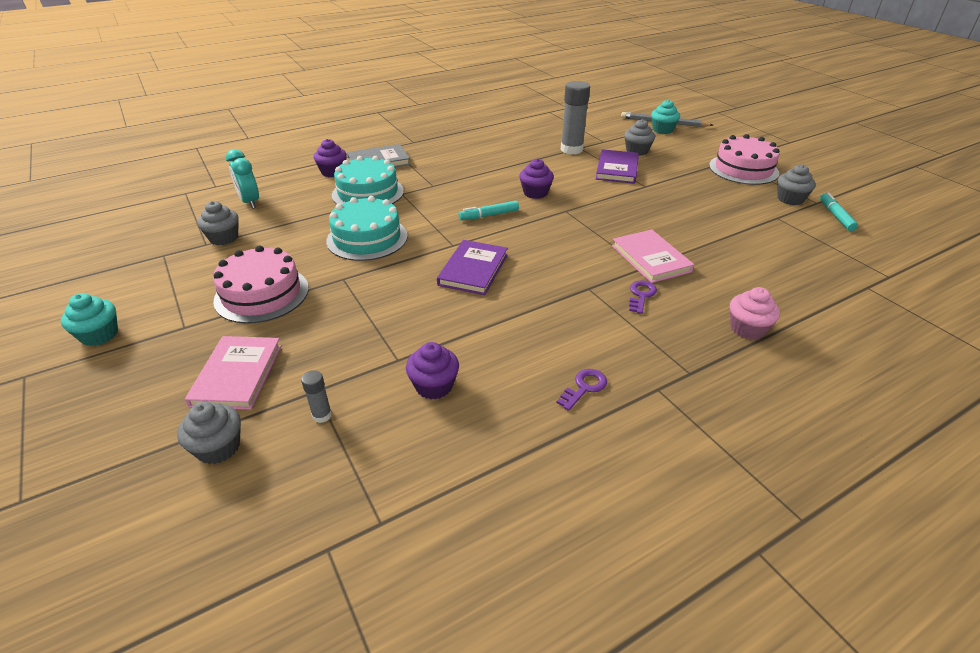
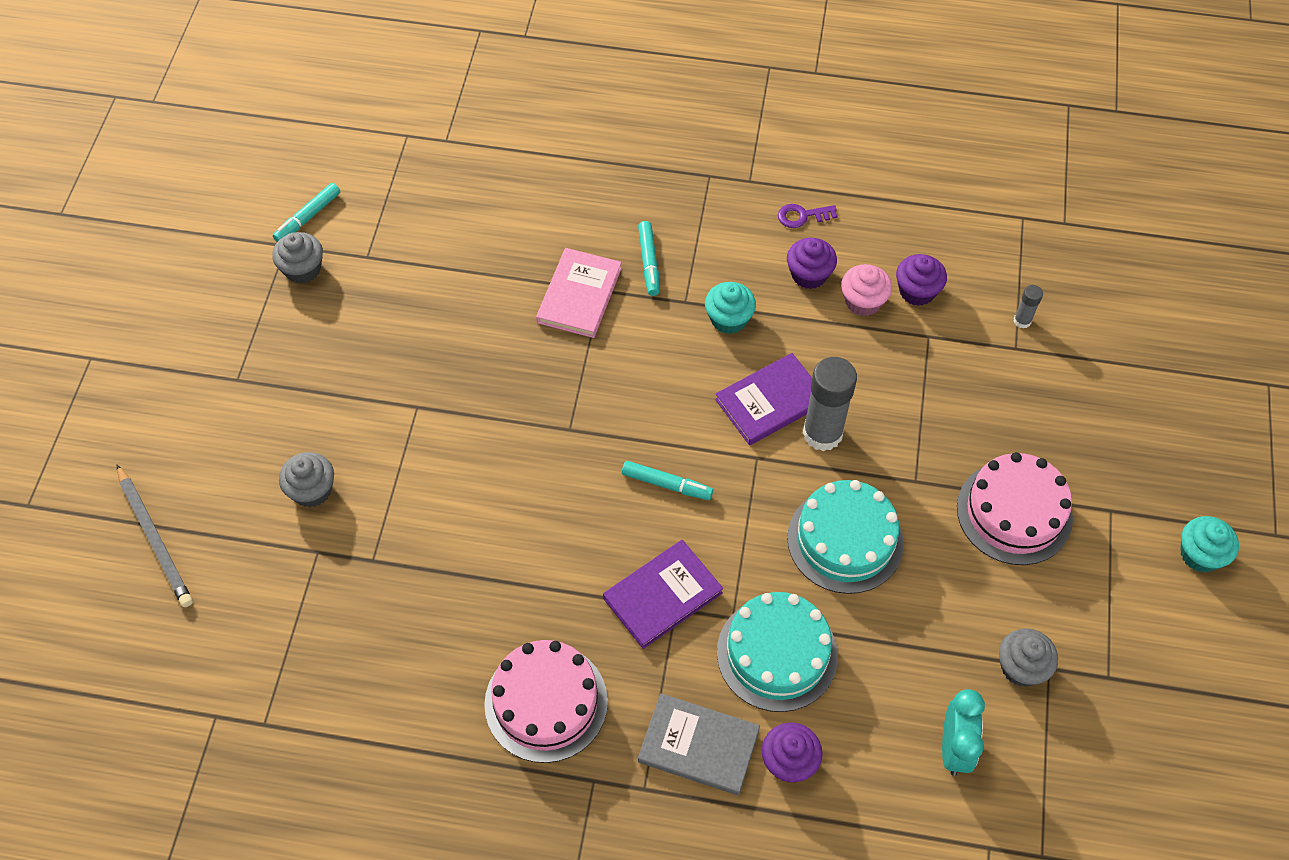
camera: 140 degrees left, 20 degrees up
(218, 447) = (1113, 341): grey cupcake -> none
(237, 375) = (1076, 408): pink book -> none
(535, 193) = (563, 491): purple cupcake -> purple cupcake (809, 274)
(571, 149) = (391, 564): grey glue stick -> grey glue stick (822, 433)
(617, 169) = (399, 467): purple book -> purple book (662, 596)
(641, 295) = (649, 262): purple key -> turquoise marker
(662, 130) = (191, 518): turquoise cupcake -> turquoise cupcake (729, 319)
(743, 169) = (253, 351): pink cake -> pink cake (546, 702)
(747, 328) = (610, 176): pink cupcake -> pink cupcake (863, 301)

